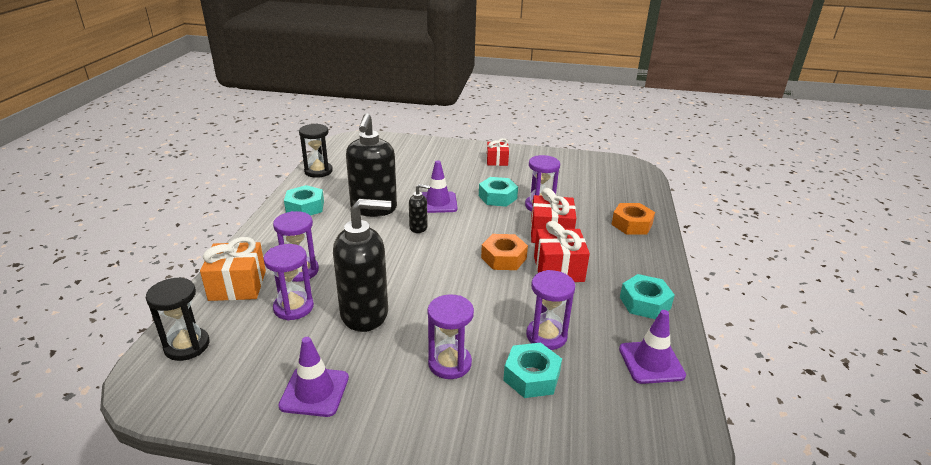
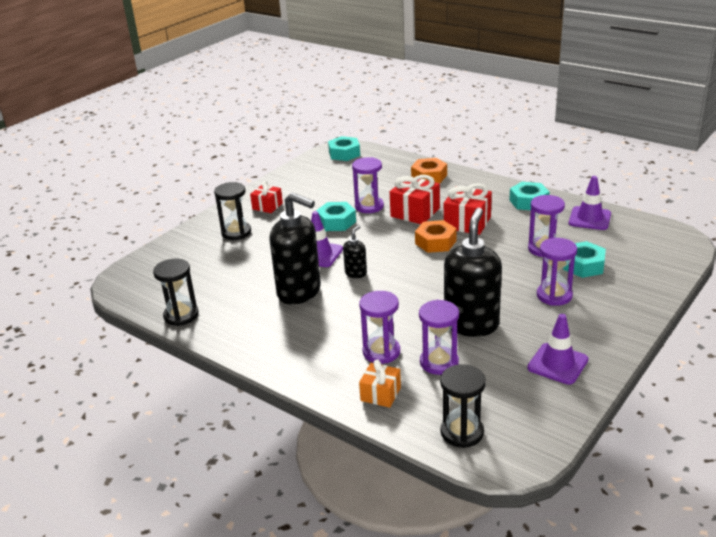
camera: 60 degrees left, 0 degrees up
(237, 285) = (380, 394): orange gift -> orange gift, size x0.63
(305, 207) = (258, 335): turquoise nut -> turquoise nut (344, 154)
(445, 160) = (236, 232): none -> black hourglass

